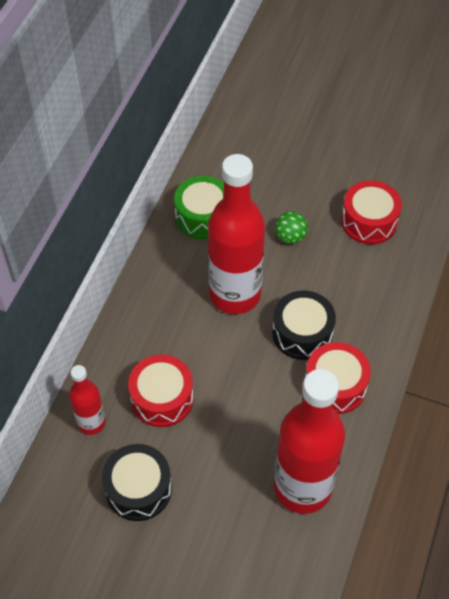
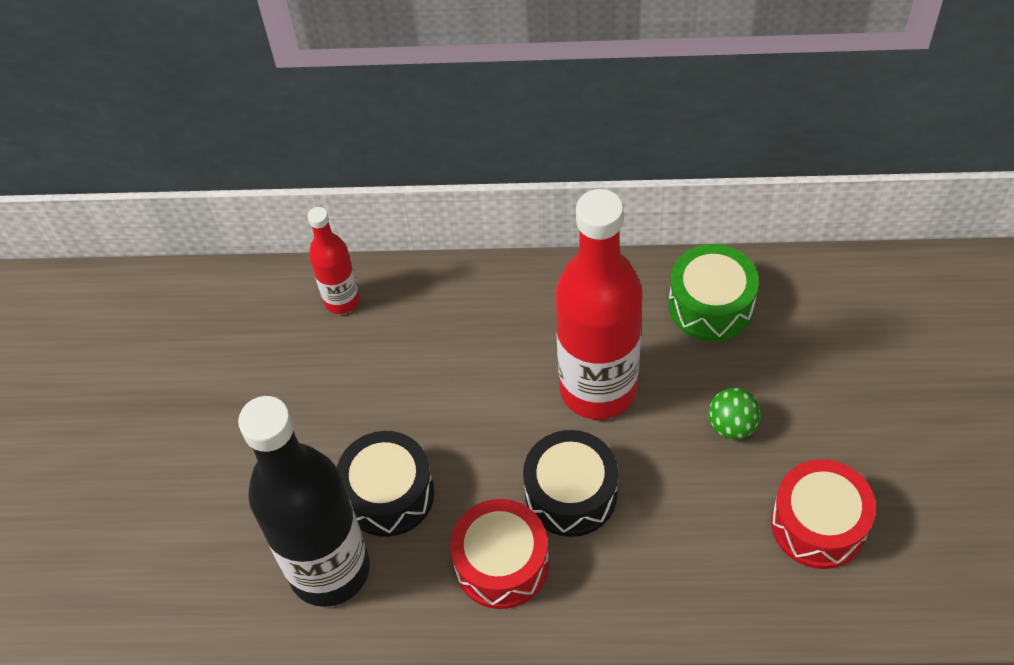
camera: 75 degrees right, 0 degrees up
(138, 489) = (270, 382): black drum -> black drum (388, 494)
(162, 398) = (403, 361): red drum -> none
(302, 487) = (329, 570): red bottle -> black bottle

